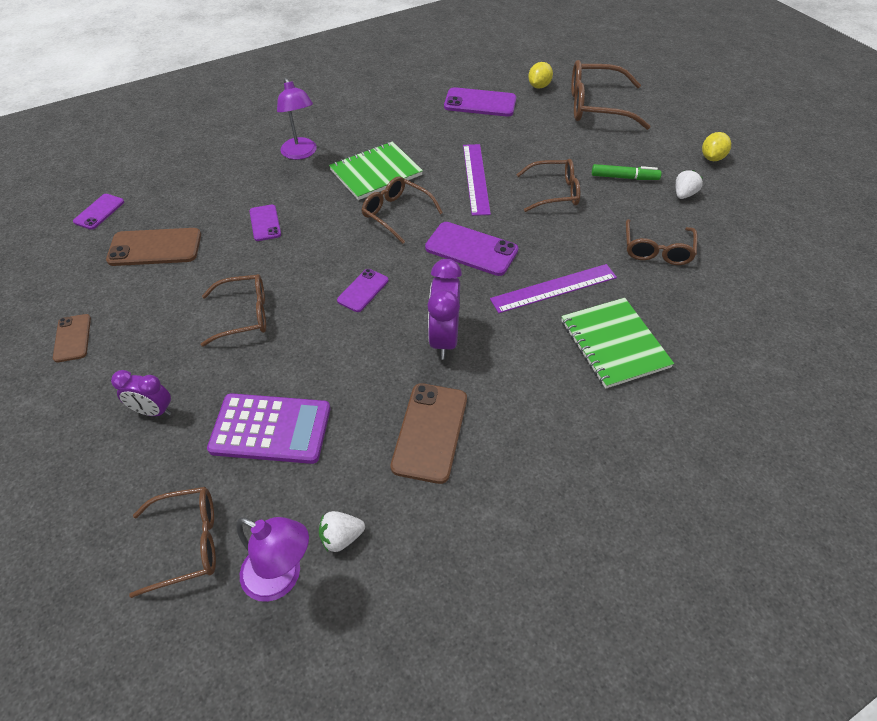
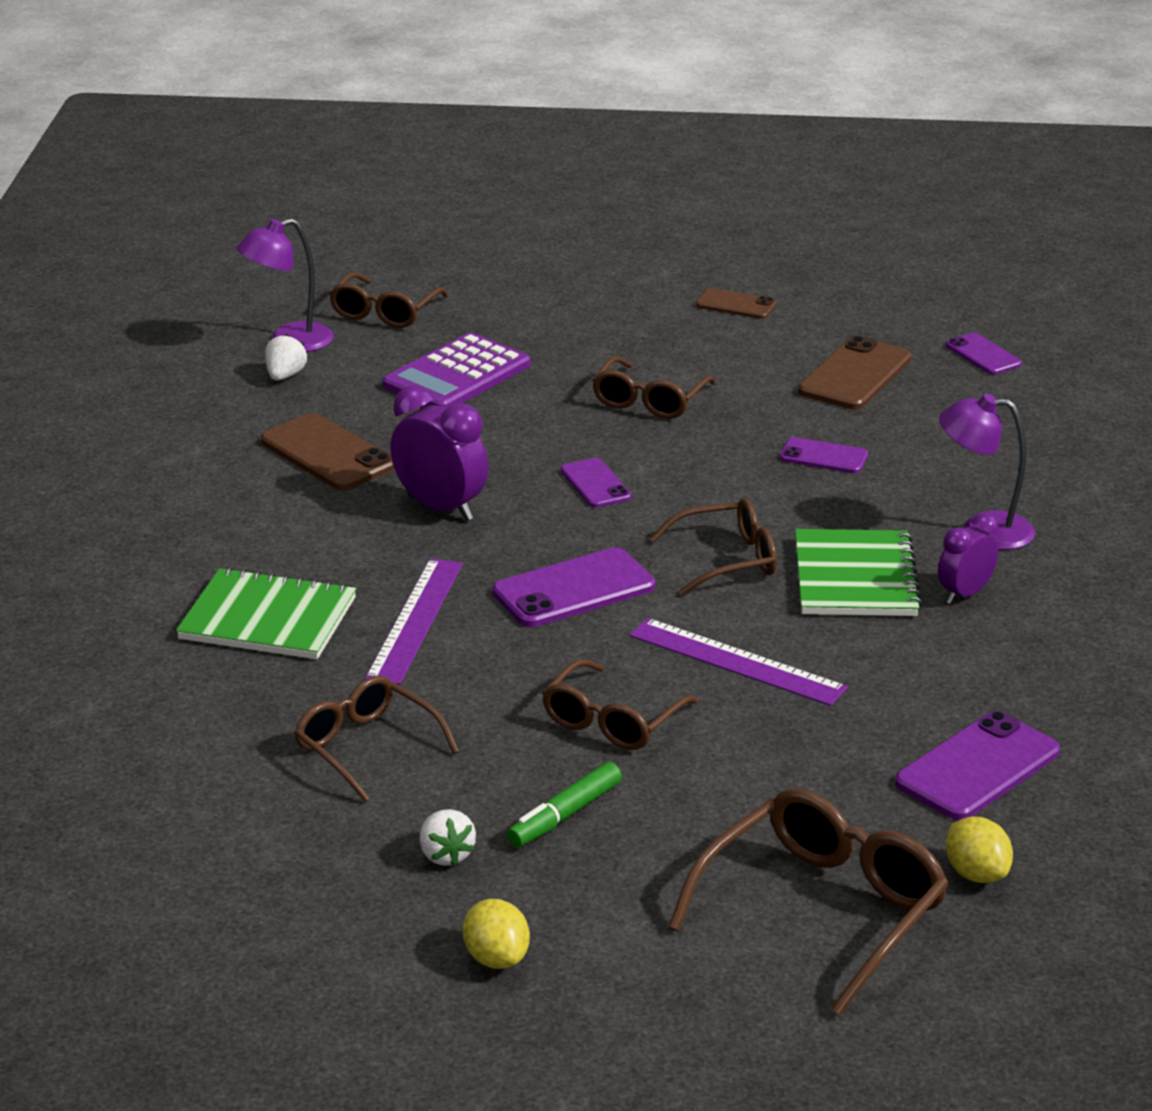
camera: 125 degrees right, 20 degrees down
(153, 411) = (565, 325): purple clock -> purple clock (965, 594)

